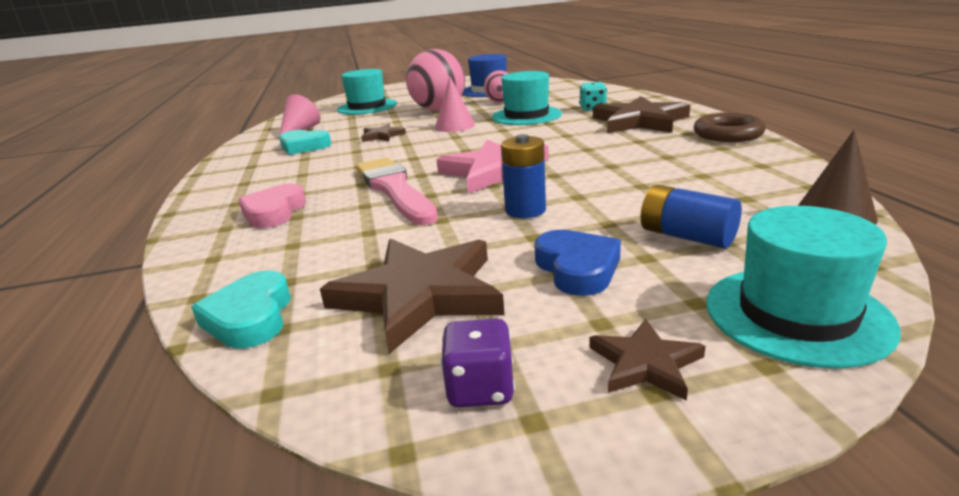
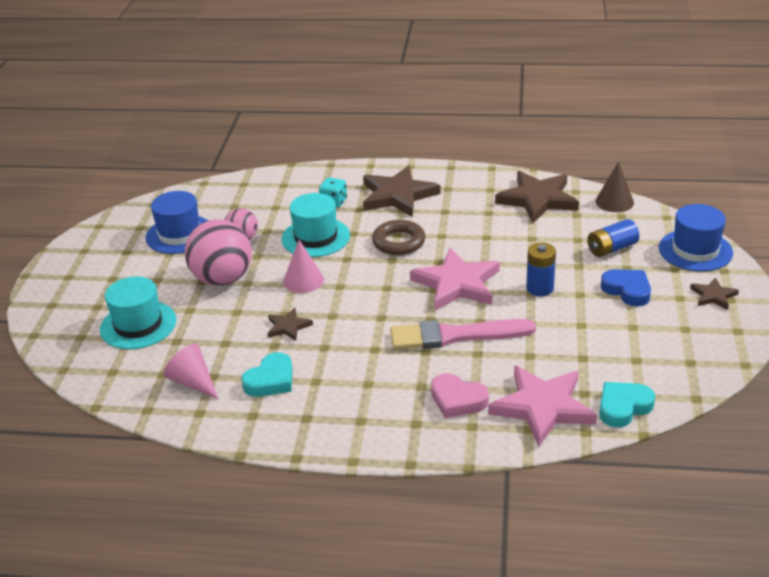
camera: 70 degrees left, 10 degrees up
(250, 317) = (623, 407): turquoise heart -> turquoise heart turned 135 degrees clockwise
(256, 258) = (542, 407): none -> pink star
(420, 295) = (628, 345): brown star -> brown star (537, 199)
(480, 389) = (714, 339): purple dice -> none
(577, 268) = (627, 290): blue heart -> blue heart turned 45 degrees clockwise
(728, 134) = (466, 177): brown ring -> brown ring (399, 242)
(796, 314) = (695, 250): turquoise hat -> blue hat

